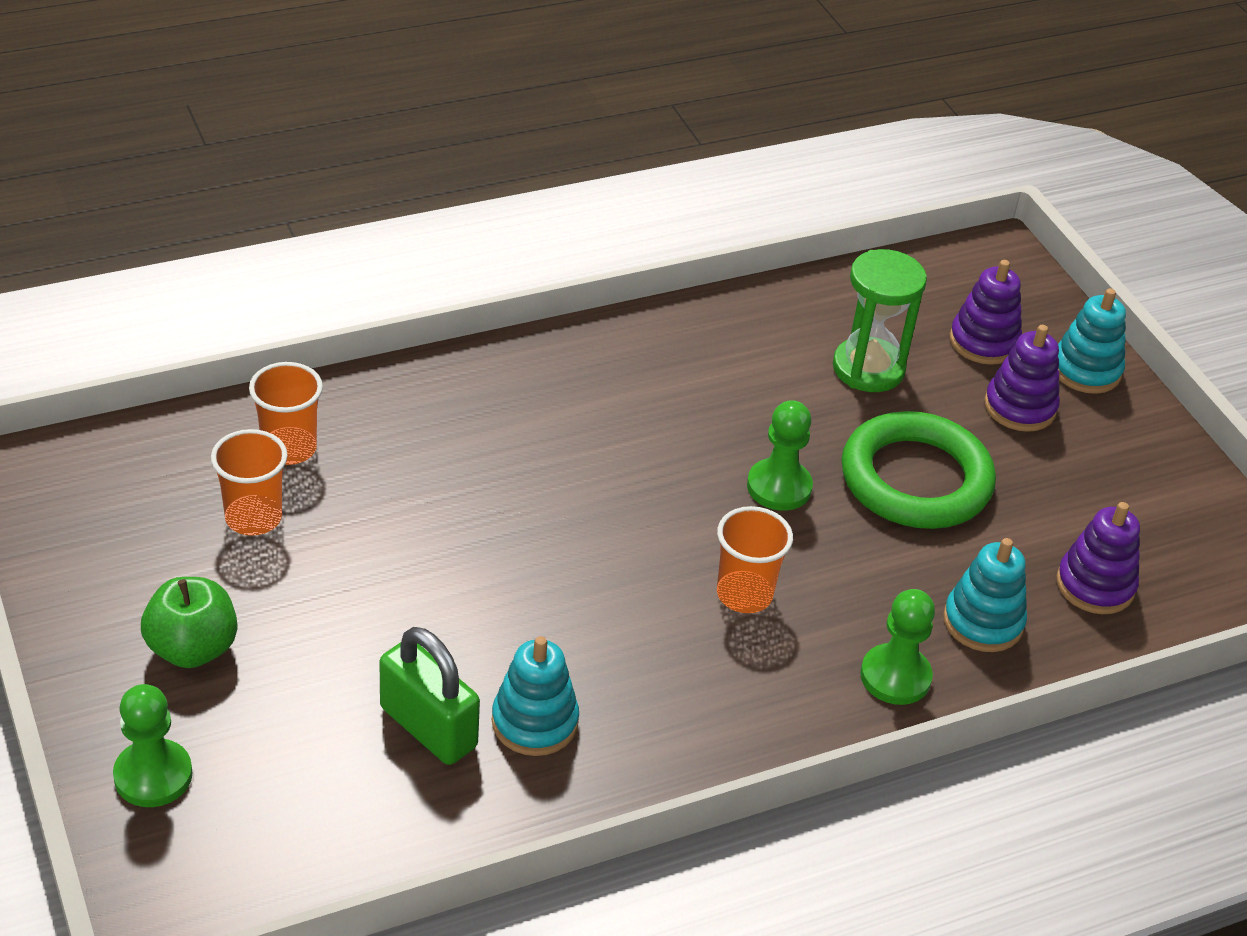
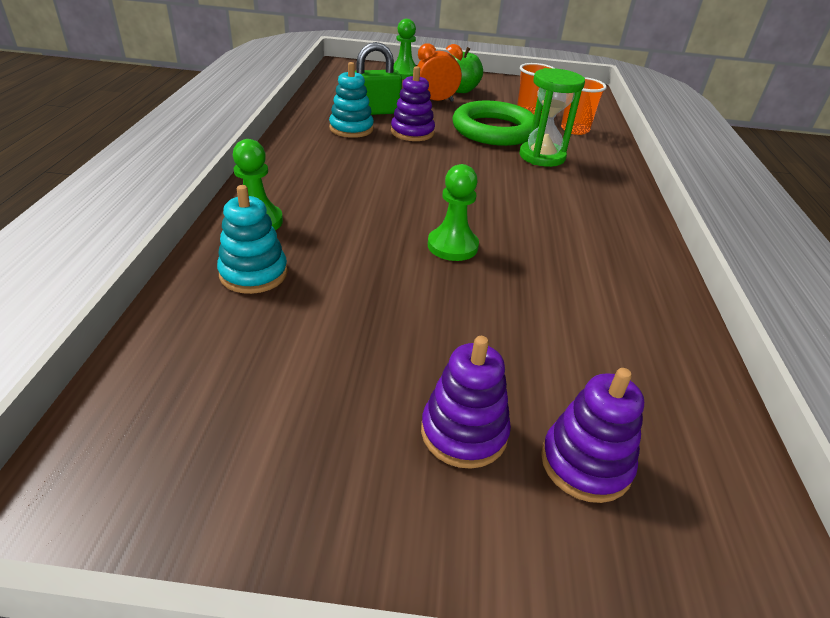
camera: 120 degrees right, 5 degrees down
(293, 662) = (436, 101): none -> orange clock
(744, 594) = (372, 200): orange cup -> none
(868, 368) = (568, 349): green hourglass -> green hourglass (542, 157)
(915, 479) = (414, 310): green ring -> green ring (494, 130)
(1086, 370) = (497, 544): turquoise stacking toy -> none
(1095, 585) = (216, 350): purple stacking toy -> purple stacking toy (412, 132)

